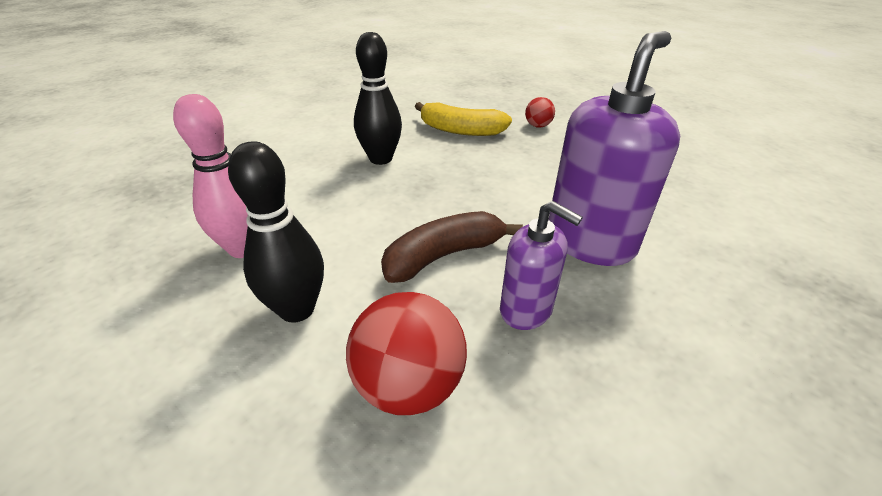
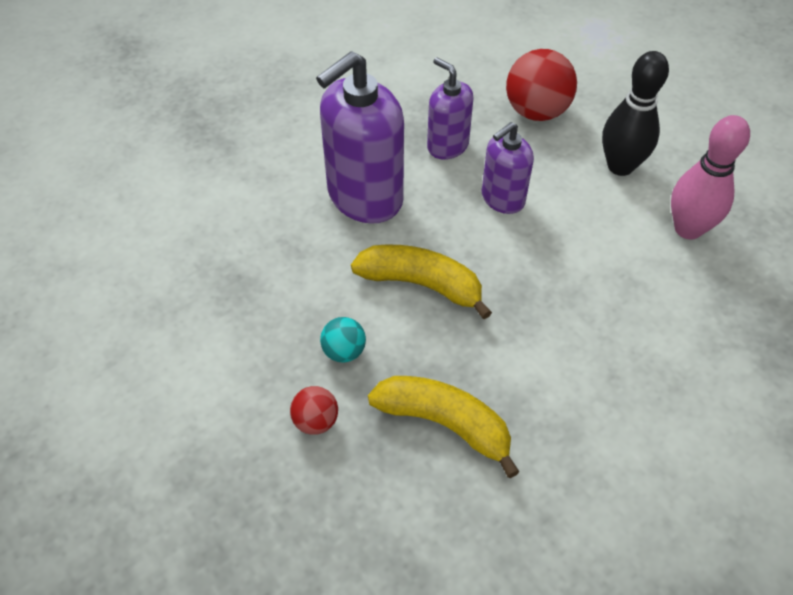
camera: 170 degrees left, 15 degrees up
(381, 159) = (569, 359): black bowling pin -> none
(444, 256) = (502, 198): brown banana -> purple soap dispenser
(501, 185) = (422, 284): none -> yellow banana
(539, 150) = (344, 351): none -> turquoise ball

